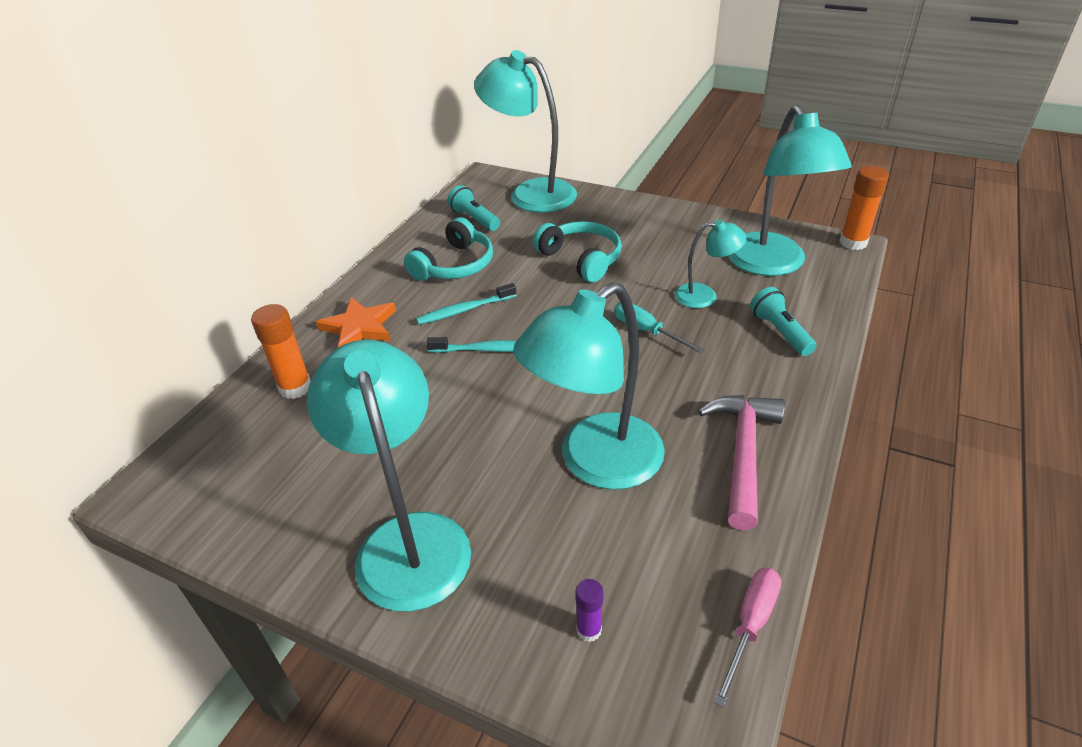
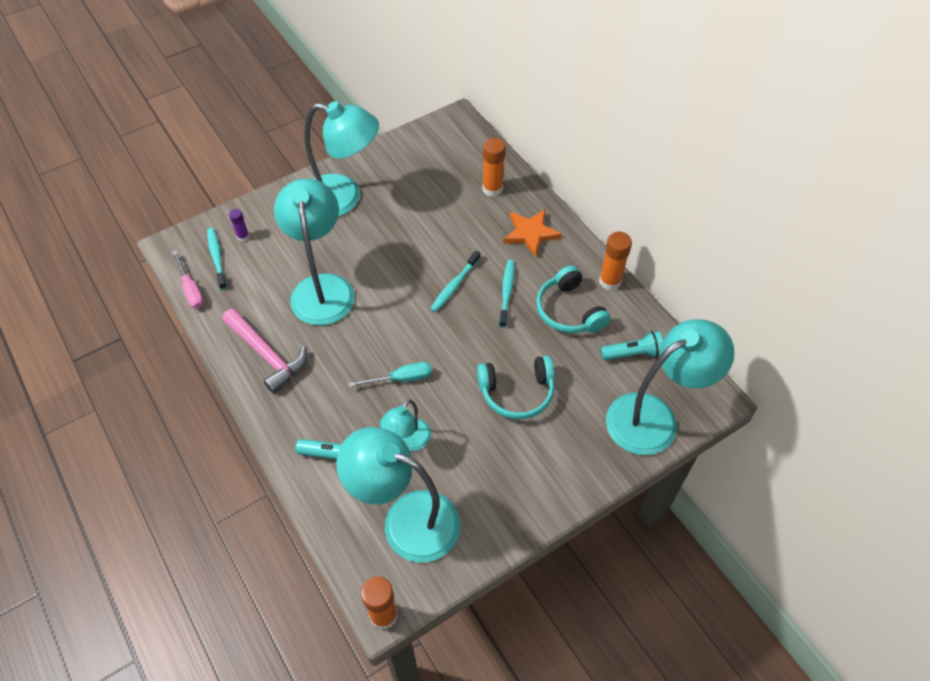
camera: 120 degrees right, 15 degrees up
(395, 256) = (610, 281): none -> orange glue stick
(662, 637) = (217, 258): none -> turquoise toothbrush

